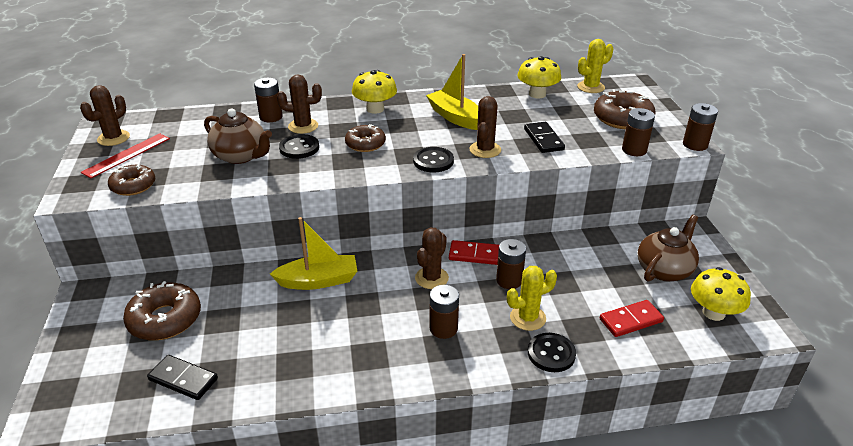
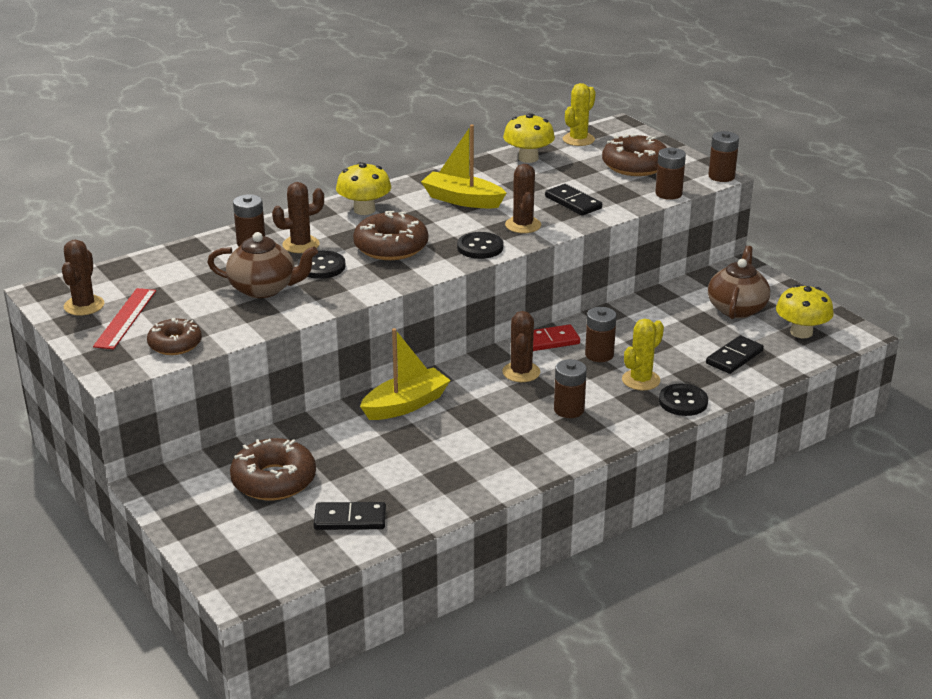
camera: 25 degrees left, 5 degrees down
(365, 144) = (391, 247): brown donut -> brown donut, size x1.55
(630, 320) = (734, 357): red domino -> black domino

